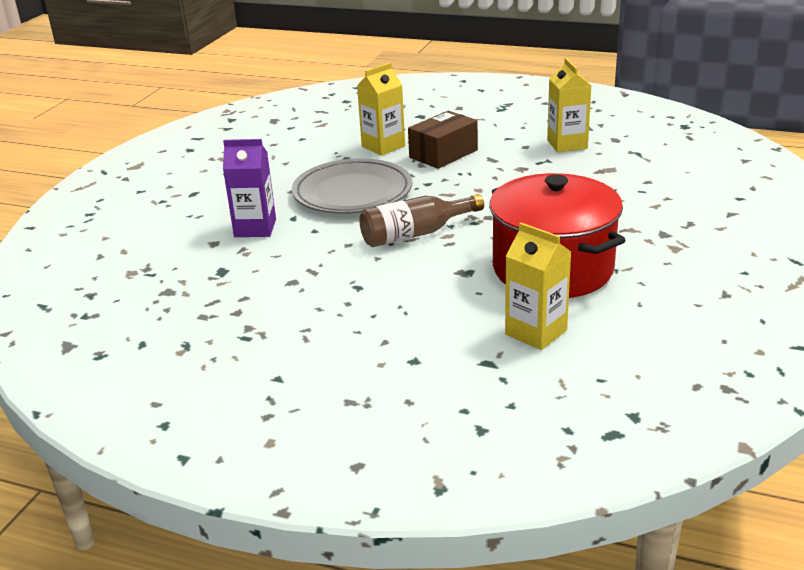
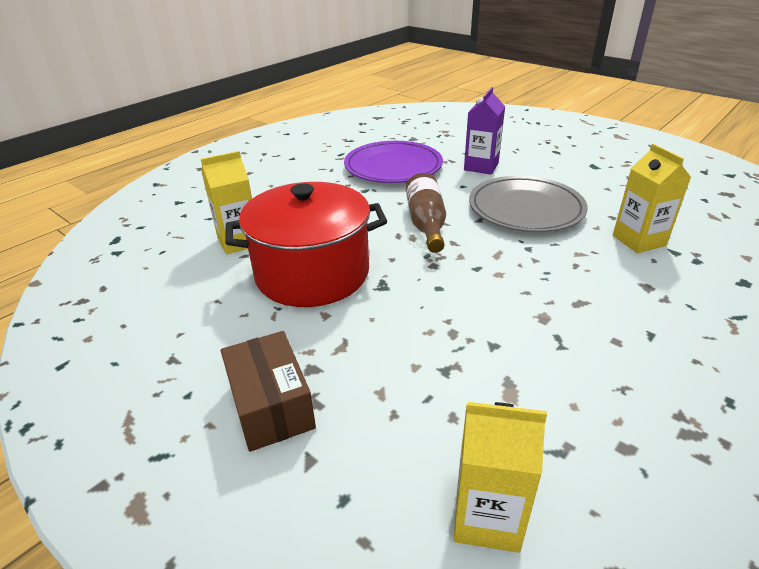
camera: 110 degrees right, 5 degrees up
(278, 284) = (393, 167): none -> purple plate
(443, 154) = (606, 273): brown box -> brown box (271, 405)
(567, 144) = (615, 383): yellow carton -> yellow carton (487, 517)

